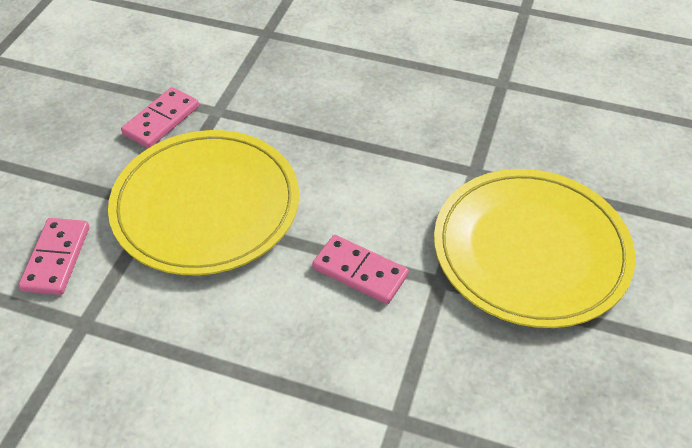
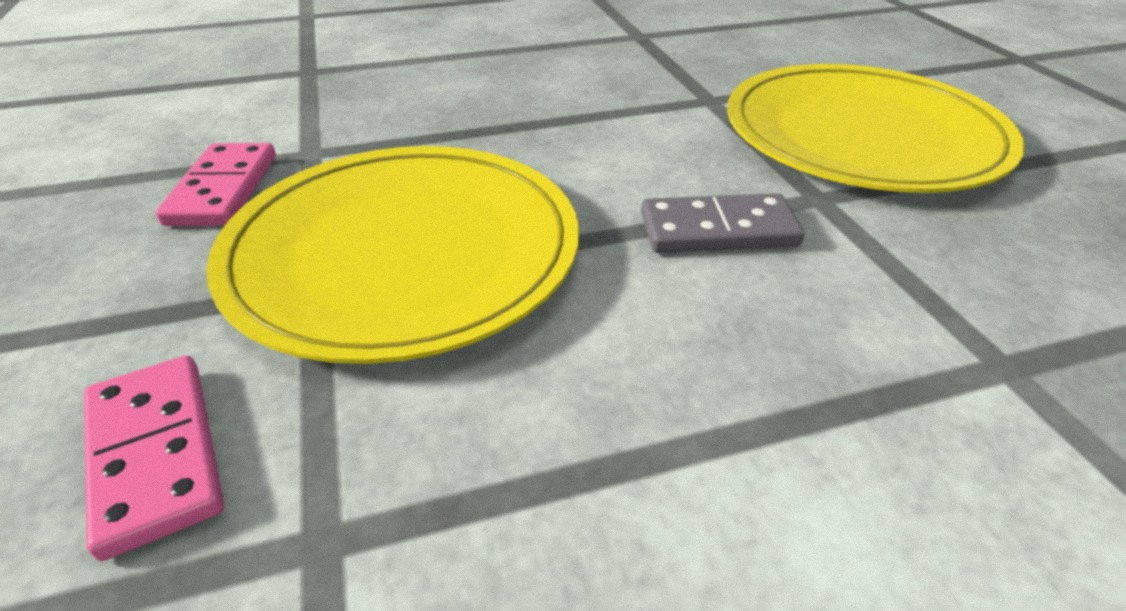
camera: 35 degrees left, 10 degrees down
(360, 271) = (718, 230): pink domino -> grey domino

